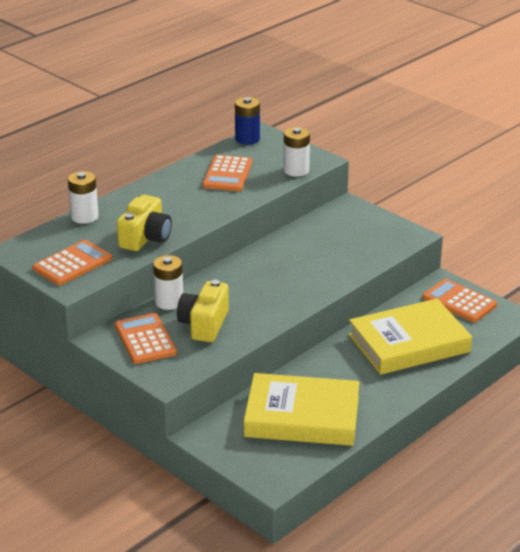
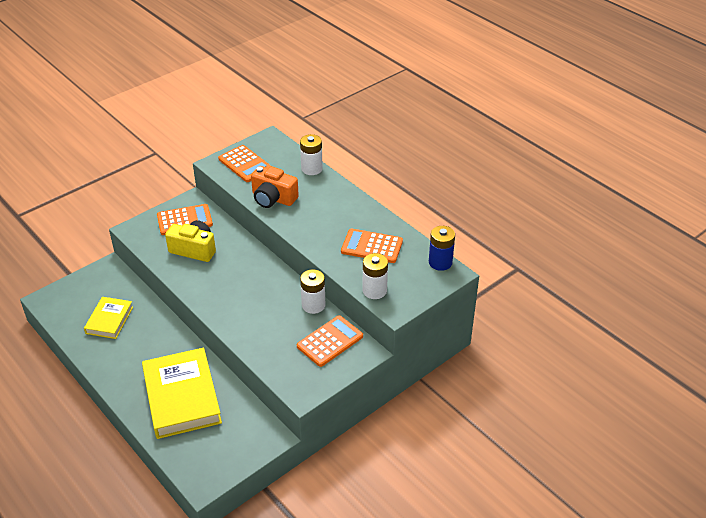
camera: 95 degrees right, 10 degrees up
(145, 238) = (273, 198): yellow camera -> orange camera
(169, 302) = (229, 232): white battery -> white battery (313, 305)
(302, 417) = (109, 320): yellow book -> yellow book, size x0.55
(459, 301) = (237, 444): orange calculator -> orange calculator (330, 341)

